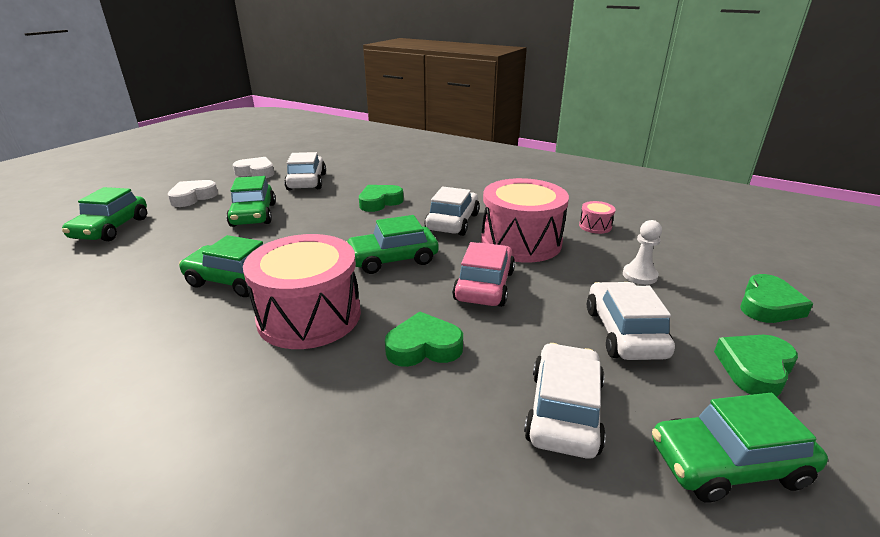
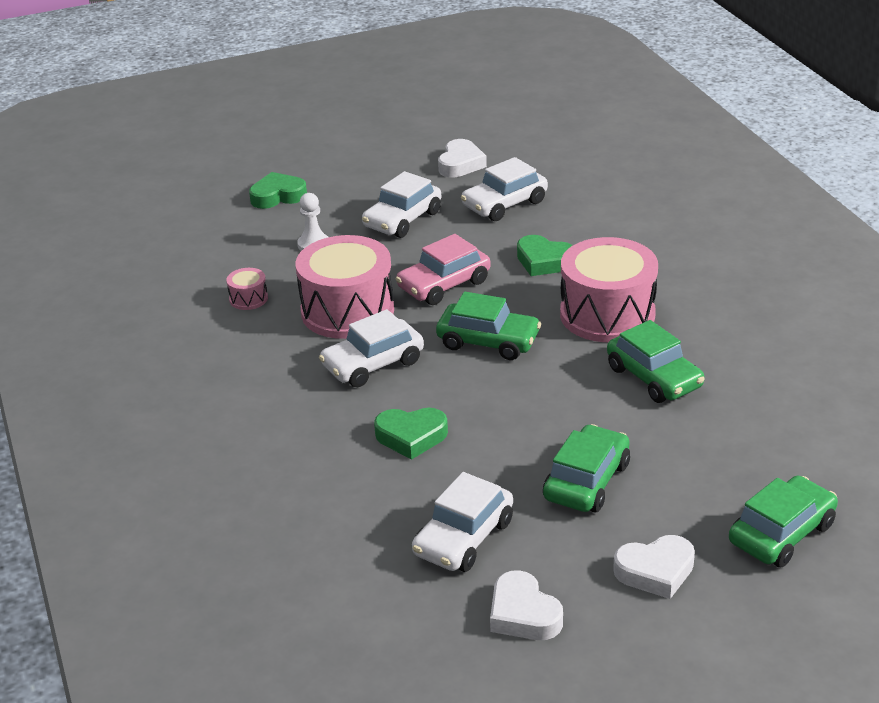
camera: 140 degrees left, 5 degrees up
(728, 464) = (460, 164): green car -> white heart
(754, 369) = (368, 179): green heart -> none

